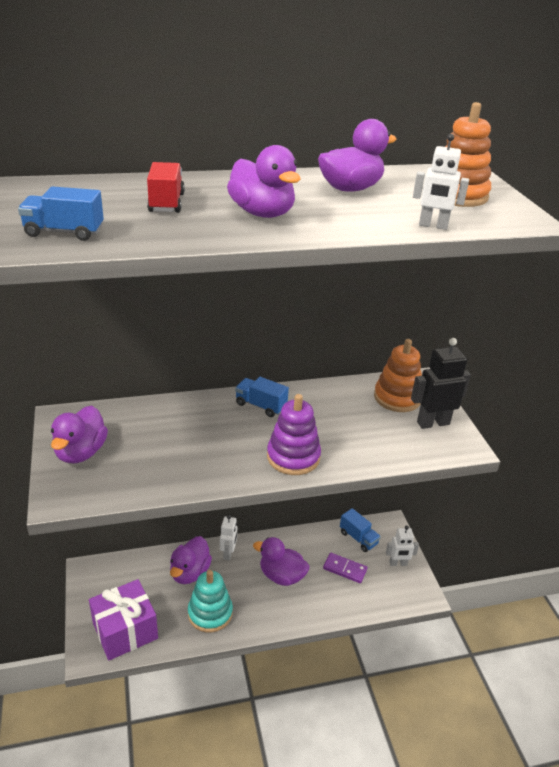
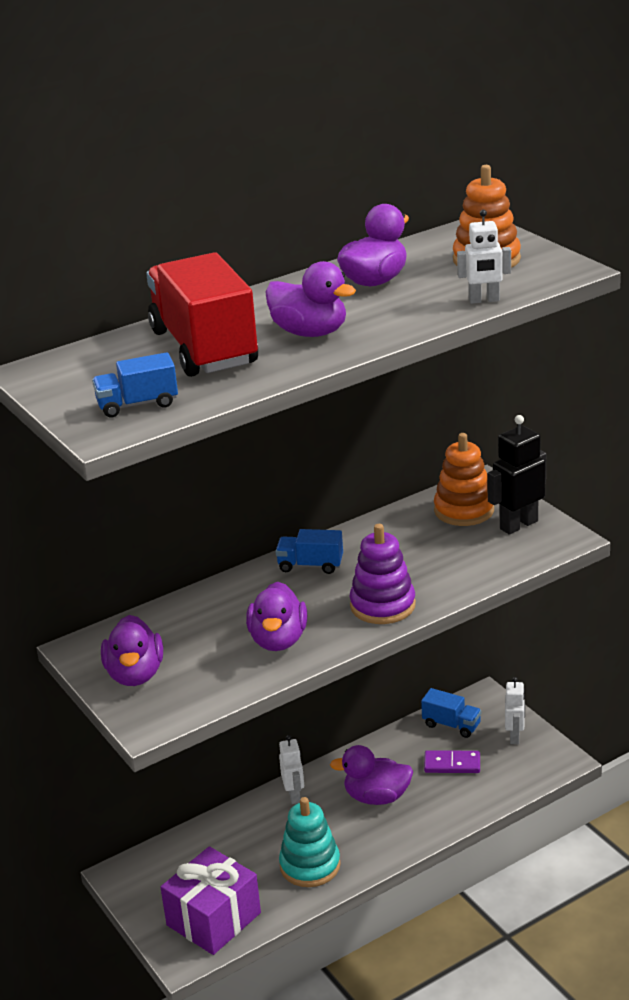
camera: 15 degrees left, 5 degrees down
(166, 203) = (204, 348): red truck -> red truck, size x2.10
(190, 572) = (257, 832): purple duck -> purple duck (278, 640)
(398, 563) = (515, 737): white robot -> white robot turned 60 degrees counterclockwise

